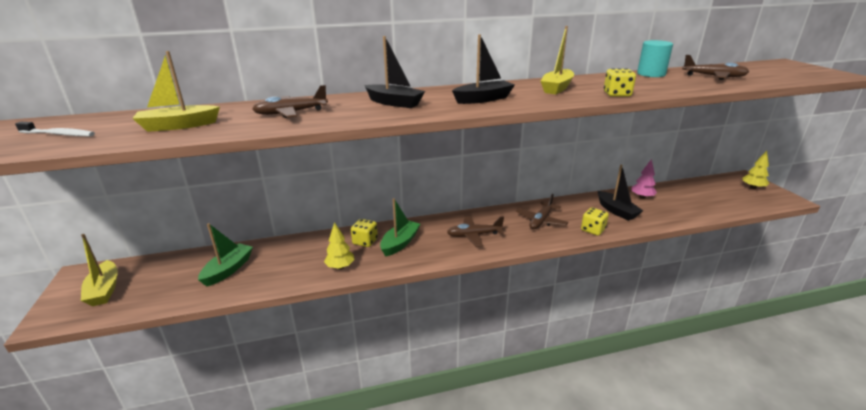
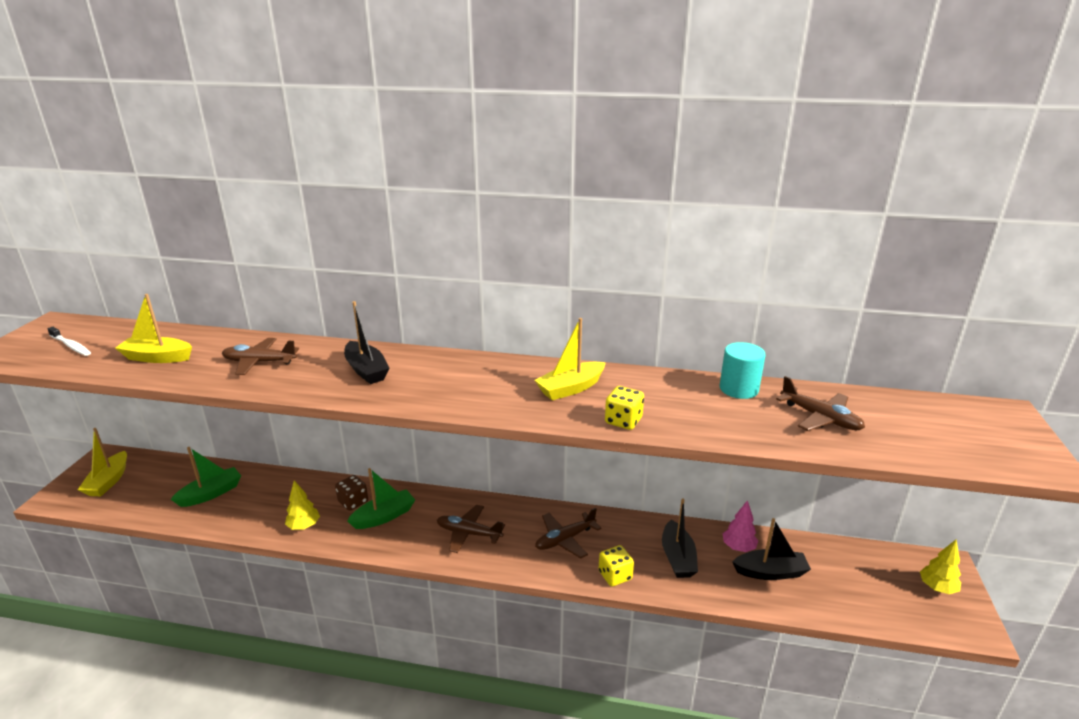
camera: 25 degrees right, 0 degrees up
(365, 241) = (353, 502): yellow dice -> brown dice
(483, 99) = (460, 388): black boat -> black boat (770, 572)

